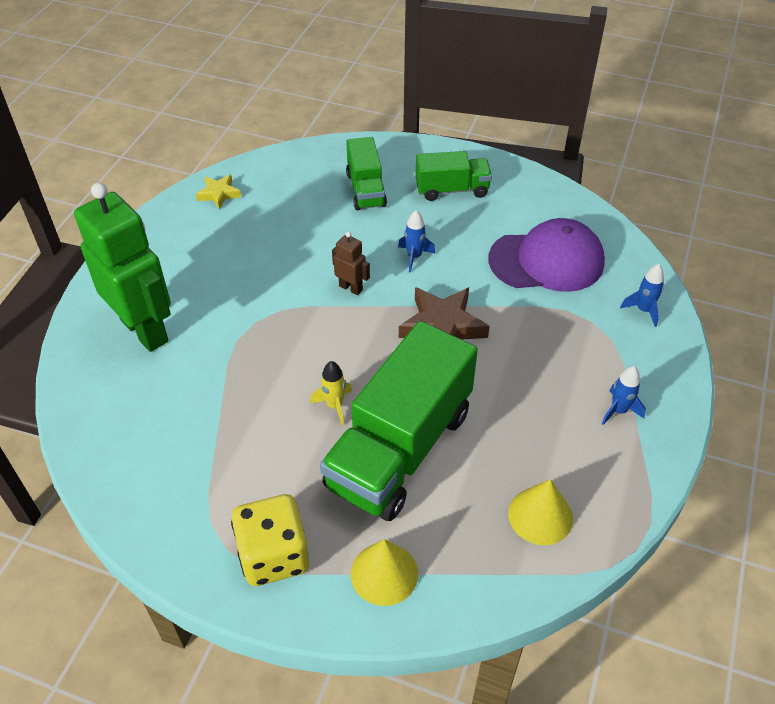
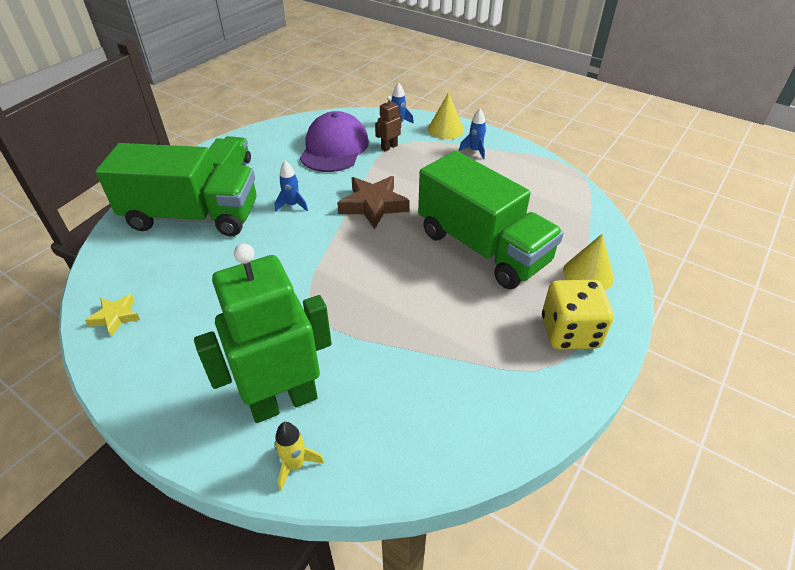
camera: 75 degrees left, 5 degrees down
(334, 405) = (431, 275): yellow rocket -> yellow rocket (295, 465)
(351, 288) = (306, 245): brown robot -> brown robot (389, 147)
(366, 189) = (192, 217): green truck -> green truck, size x1.93
(540, 515) = (548, 197): yellow cone -> yellow cone (445, 129)

